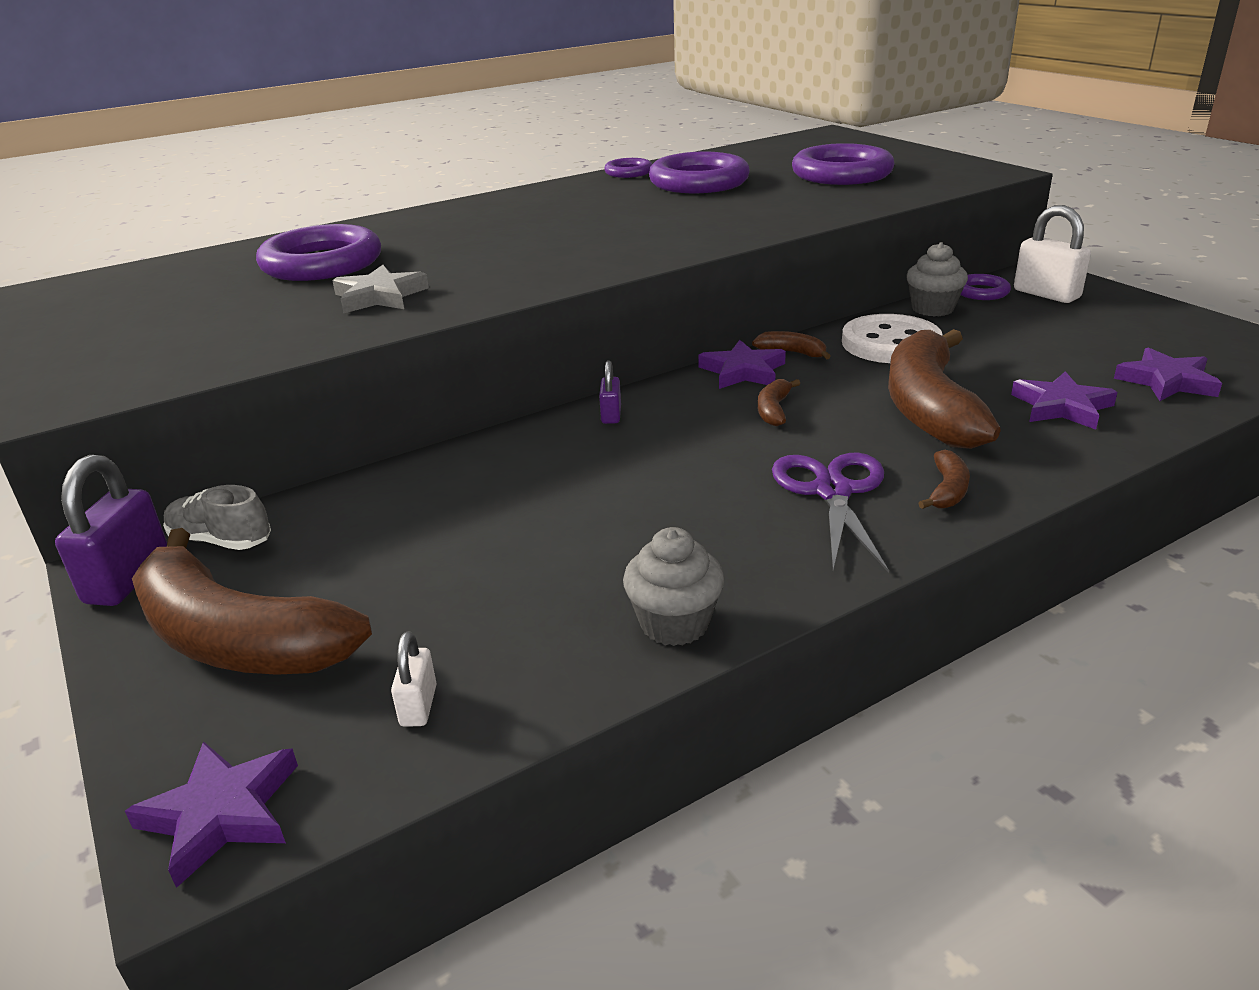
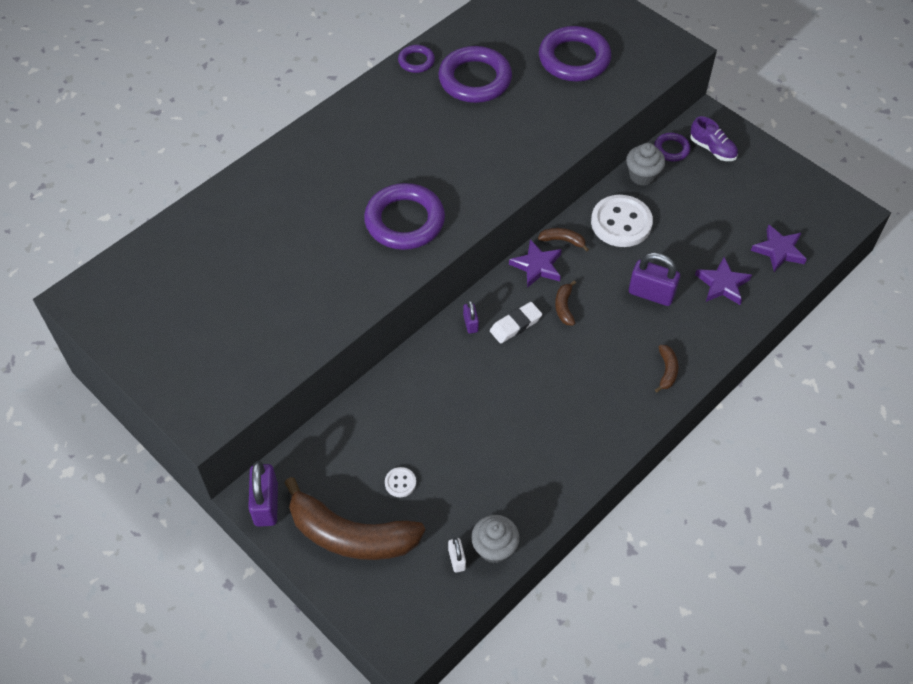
camera: 15 degrees left, 25 degrees up
(221, 540) = (298, 468): grey shoe -> none
(221, 814) = (402, 628): purple star -> none
(322, 263) = (259, 237): purple ring -> purple ring (404, 221)
(379, 296) = (324, 281): grey star -> none
(381, 578) = (400, 483): none -> white button
(674, 623) = (554, 490): grey cupcake -> grey cupcake (494, 548)
(684, 421) = (515, 325): none -> white eraser
(832, 491) = (609, 379): purple scissors -> none
(929, 407) = (651, 294): brown banana -> purple padlock
(1046, 294) = (712, 149): white padlock -> purple shoe

